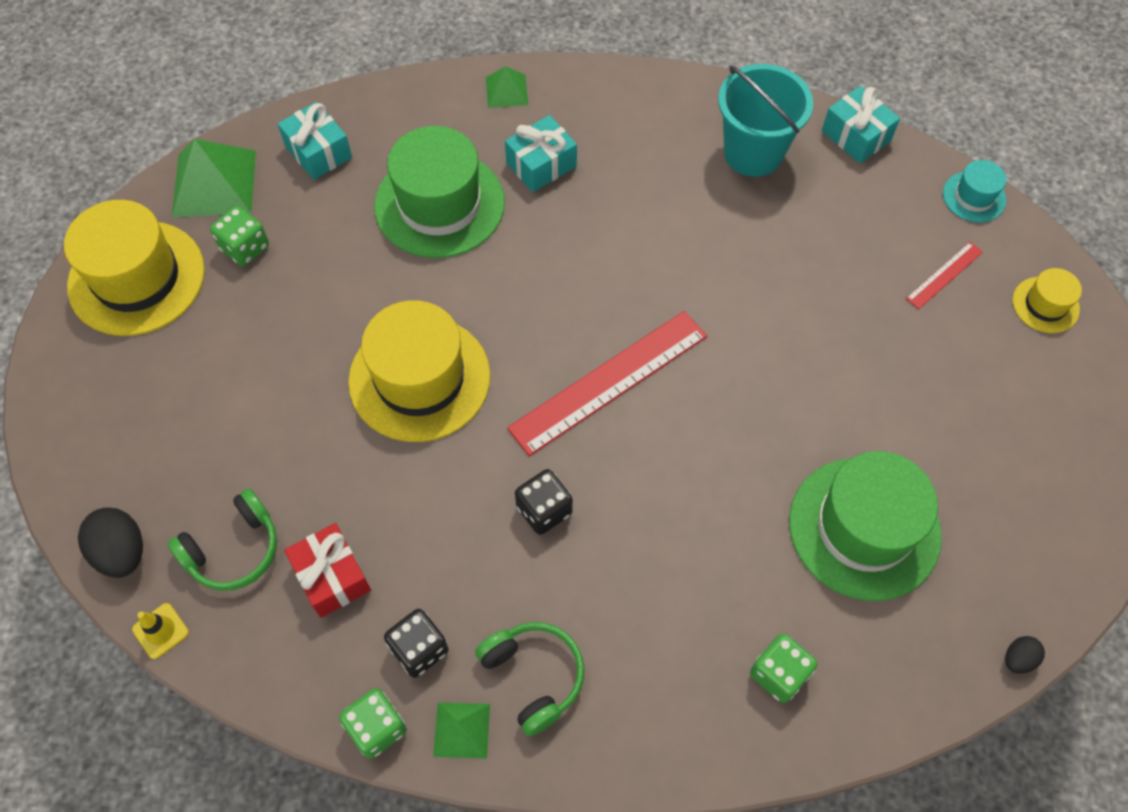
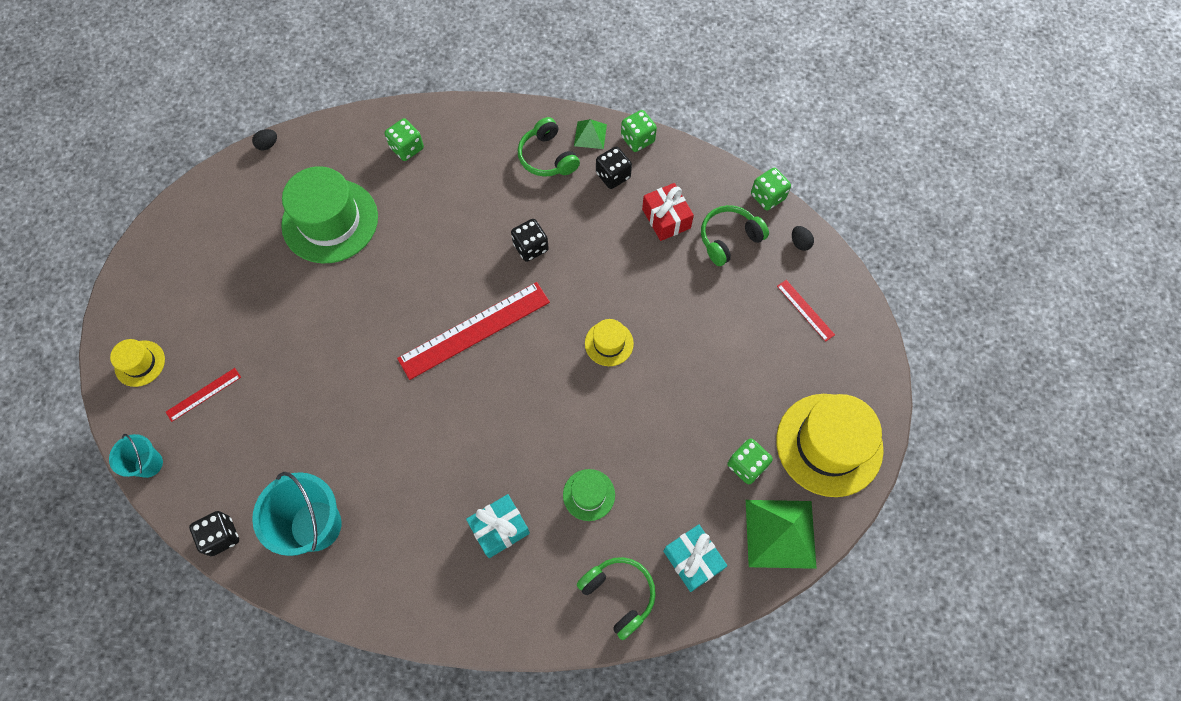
camera: 175 degrees left, 5 degrees up
(122, 552) = (800, 243): black egg -> black egg, size x0.55
(134, 446) = (805, 310): none -> red ruler
(160, 631) = (767, 197): yellow traffic cone -> green dice
(402, 116) = (619, 595): none -> green headphones
(419, 378) = (609, 343): yellow hat -> yellow hat, size x0.48
(439, 204) = (589, 494): green hat -> green hat, size x0.48
(506, 91) = (521, 618): green pyramid -> none
(856, 136) = (221, 536): turquoise gift -> black dice
(974, 197) = (149, 464): turquoise hat -> turquoise bucket

